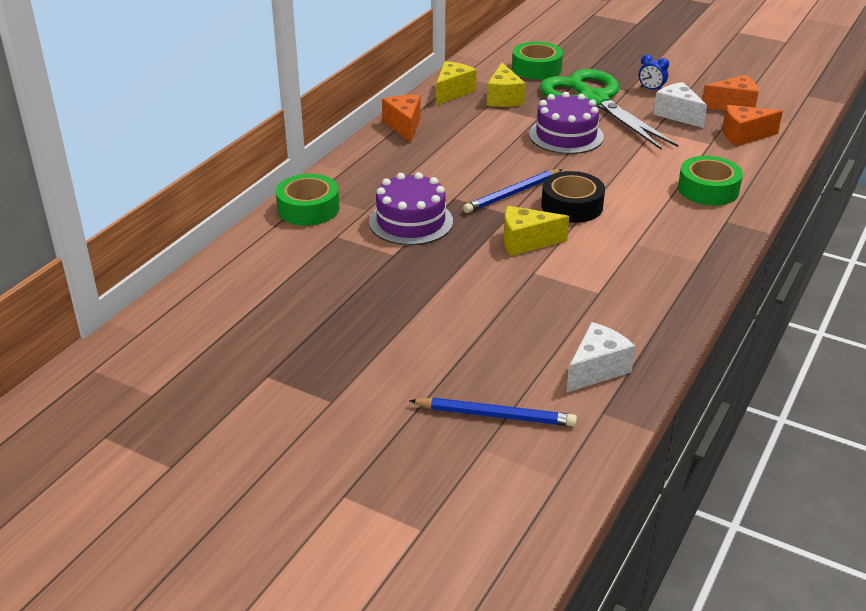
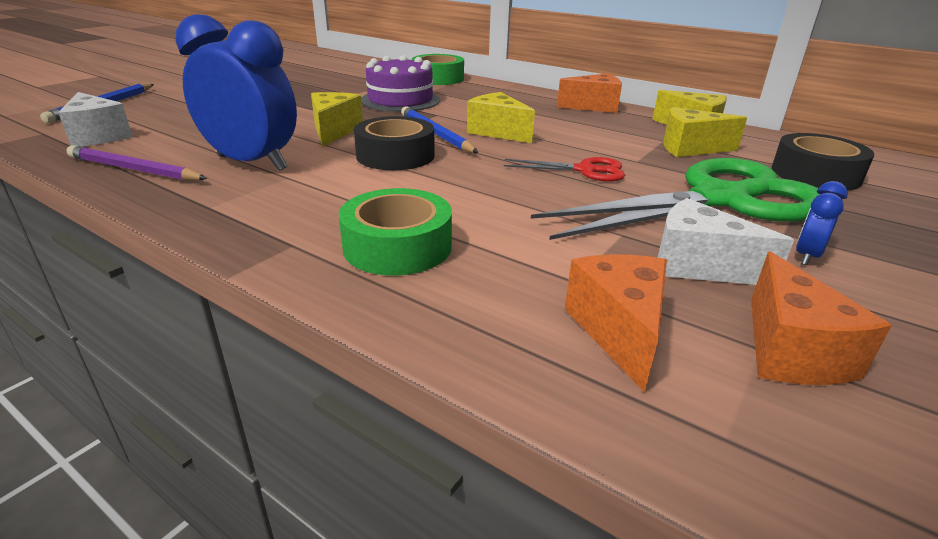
camera: 95 degrees right, 5 degrees down
(496, 167) = (497, 132): none -> yellow cheese
(536, 68) = (815, 174): green tape -> black tape
(566, 135) = (585, 170): purple cake -> red scissors
(619, 264) = (252, 163): none -> blue clock
(660, 315) = (134, 169): none -> purple pencil
(677, 114) = (697, 266): white cheese -> white cheese turned 120 degrees counterclockwise

